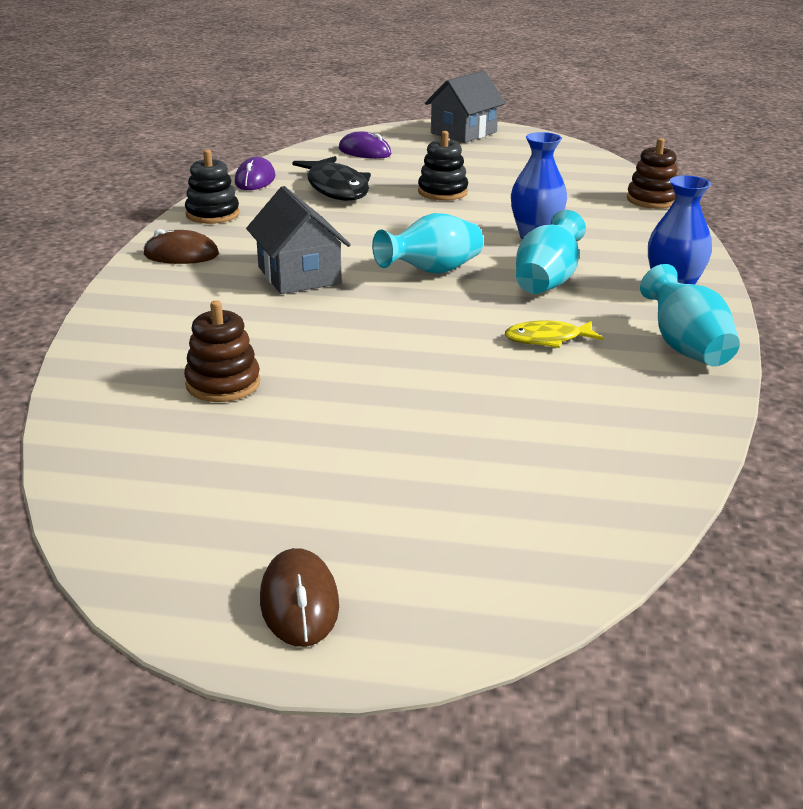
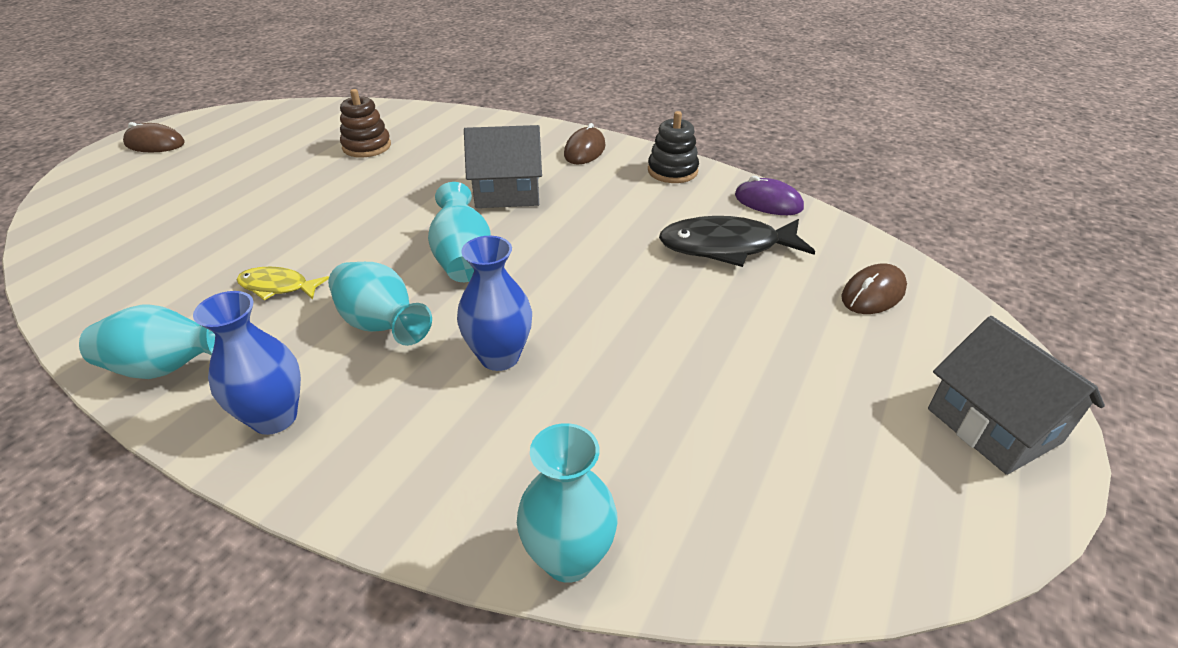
camera: 110 degrees right, 10 degrees up
(364, 152) = (873, 294): purple mouse -> brown mouse
(442, 192) = (688, 323): black stacking toy -> none
(547, 339) = (278, 287): yellow fish -> yellow fish turned 90 degrees counterclockwise
(652, 200) = (568, 558): brown stacking toy -> turquoise vase

